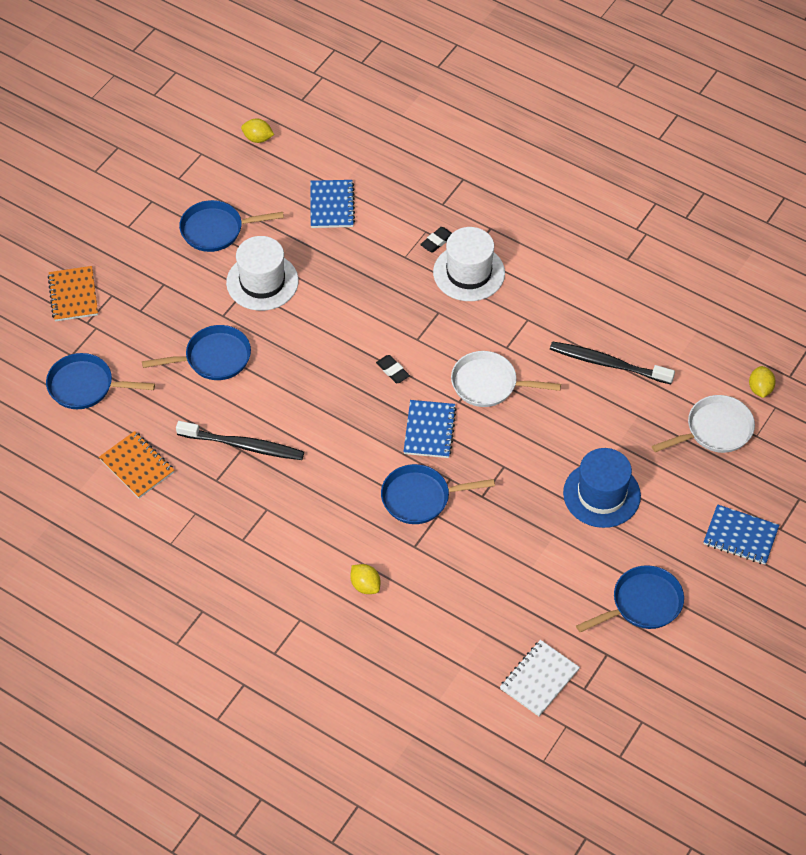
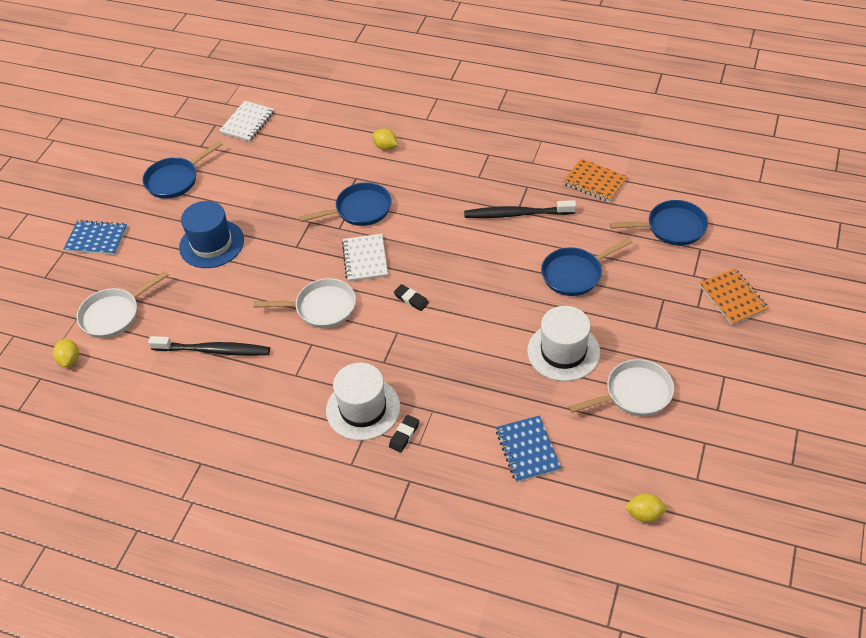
camera: 170 degrees right, 5 degrees down
(216, 230) = (634, 393): blue pan -> white pan
(429, 430) = (365, 259): blue notebook -> white notebook

